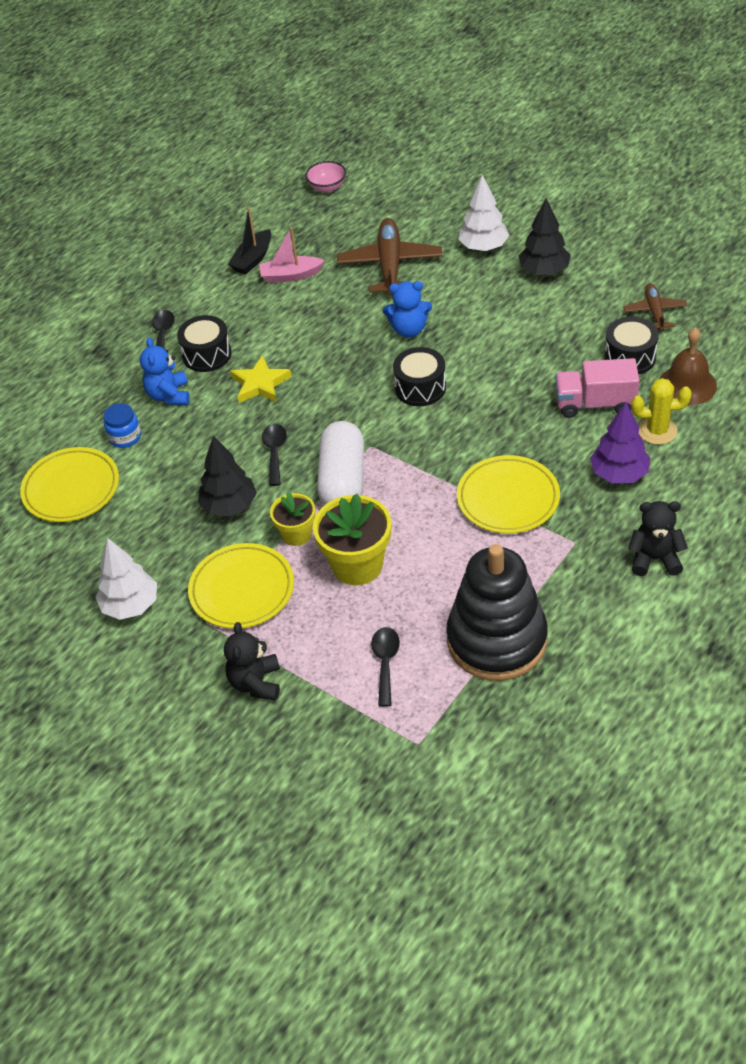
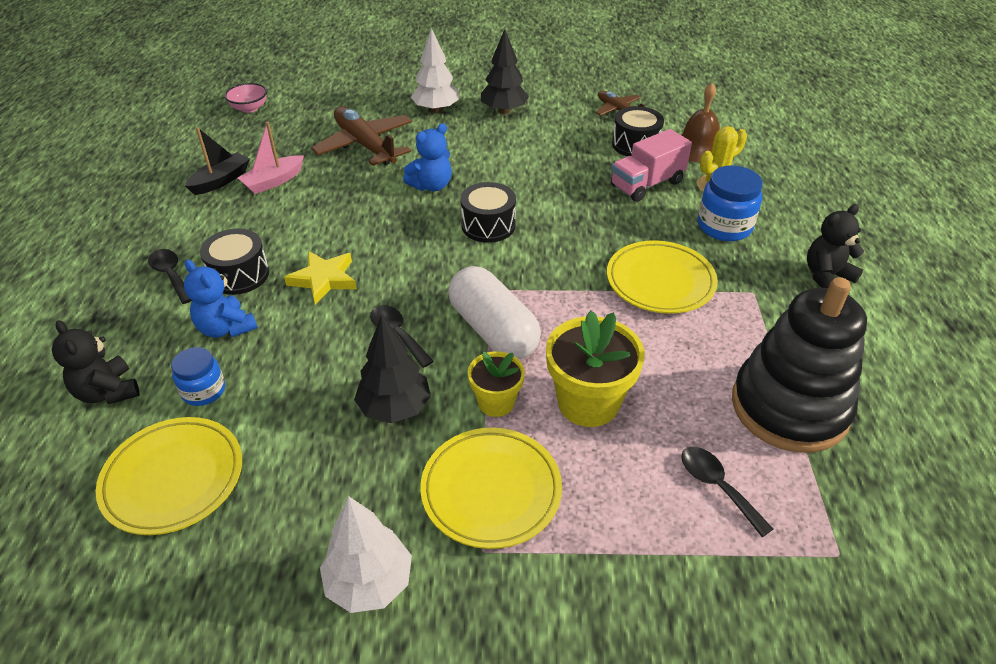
camera: 40 degrees left, 5 degrees down
(253, 259) = (221, 181): black boat -> black boat turned 135 degrees counterclockwise
(256, 683) = (608, 591): black teddy bear -> black teddy bear (108, 392)
(619, 474) = (724, 226): purple tree -> blue jar

